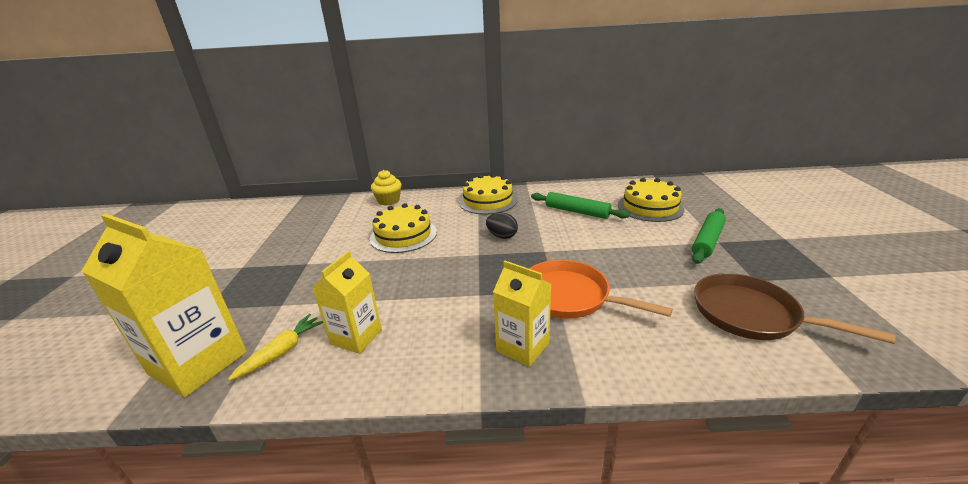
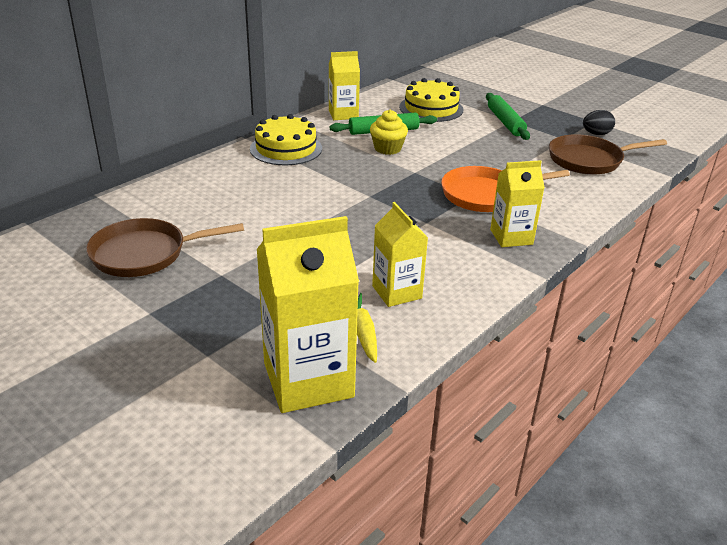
camera: 50 degrees left, 5 degrees up
(305, 233) = (145, 254): none -> brown pan
(388, 201) = (172, 186): yellow cupcake -> yellow cupcake (387, 148)
(403, 235) = (267, 209): yellow cake -> none
(502, 236) = (361, 174): black egg -> black egg (596, 134)
(568, 191) = (343, 114): none -> yellow carton

